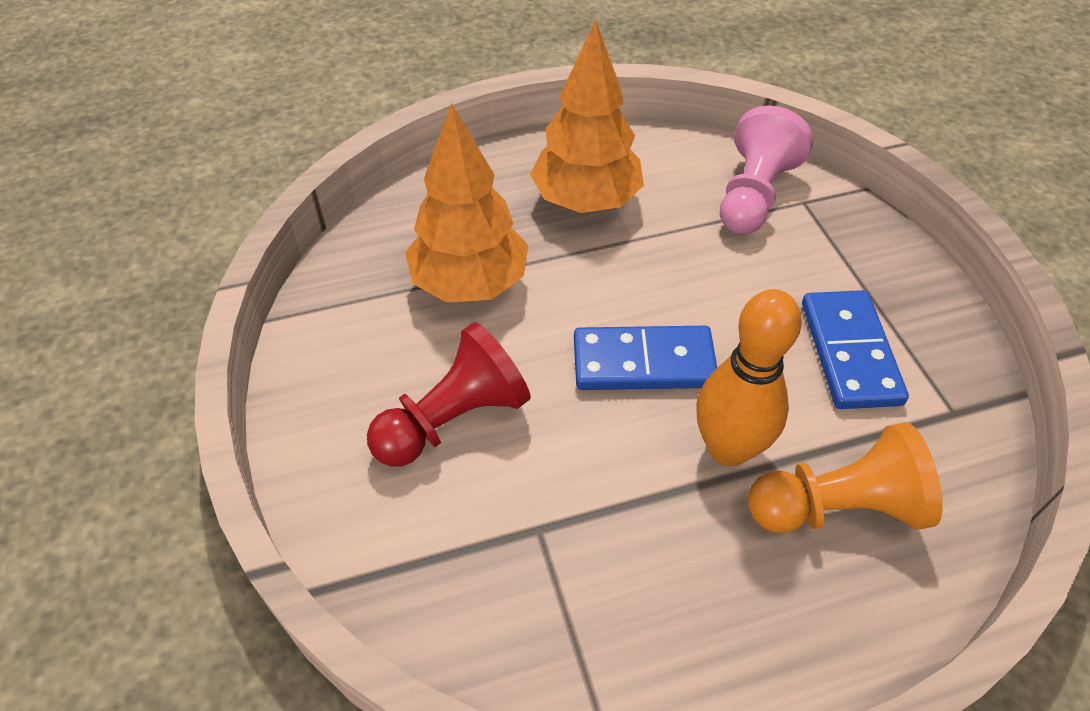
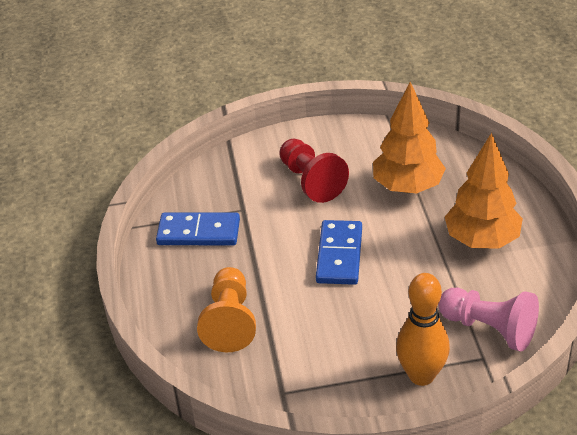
camera: 100 degrees right, 10 degrees down
(728, 448) = (275, 283): orange bowling pin -> orange bowling pin (421, 375)
(850, 352) = (335, 351): blue domino -> blue domino (198, 232)

